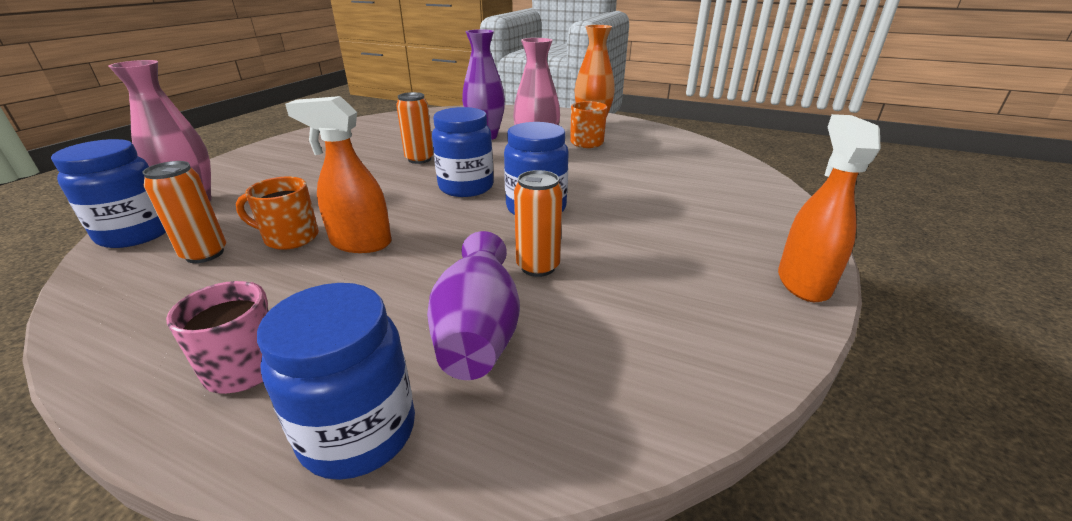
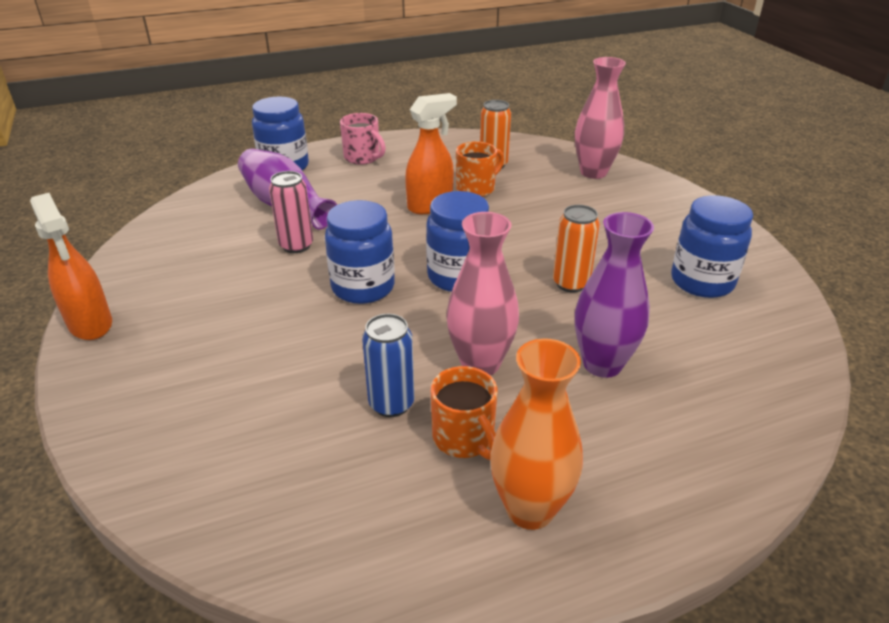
camera: 135 degrees right, 5 degrees up
(136, 233) = (557, 153): blue jar -> blue jar (702, 282)
(538, 267) = (296, 246): orange can -> pink can
(603, 160) = (391, 404): none -> blue can

